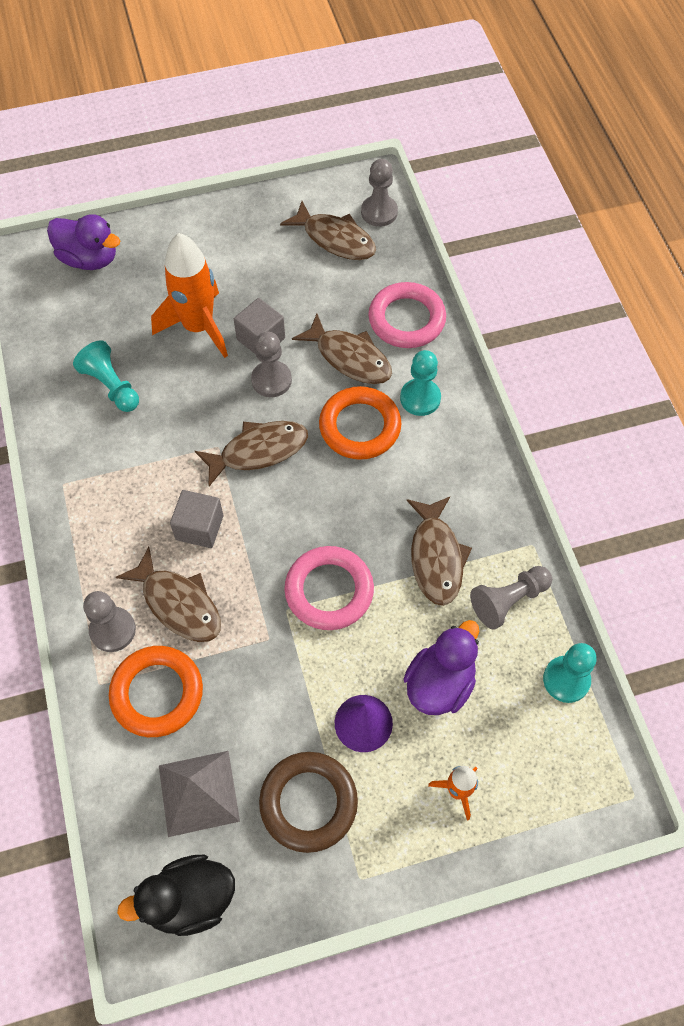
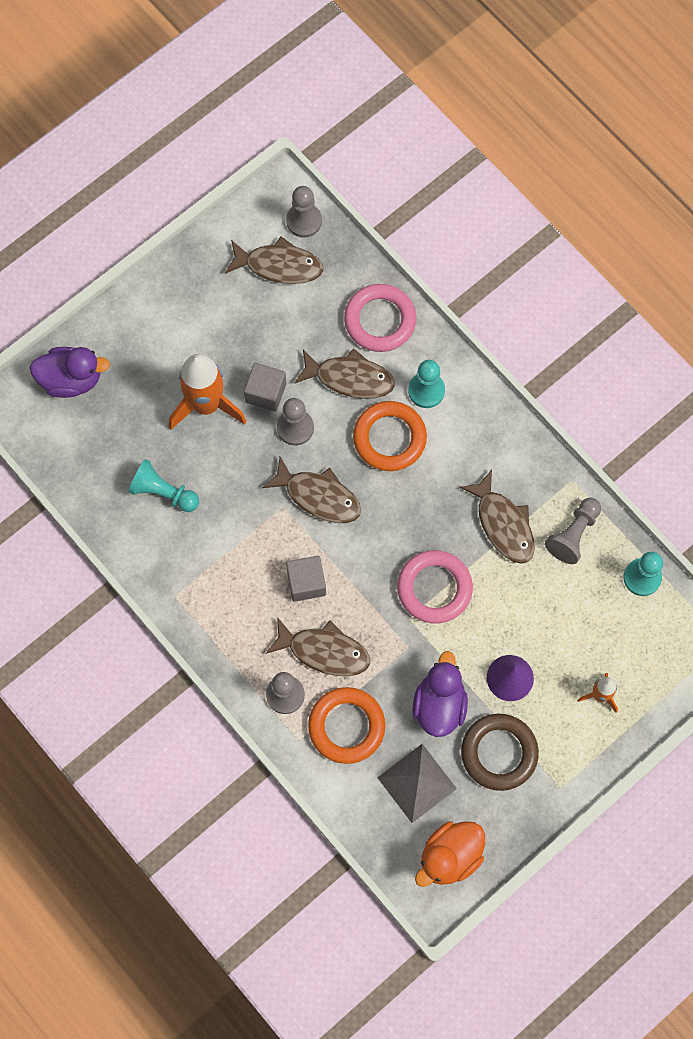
camera: 25 degrees left, 10 degrees up
(189, 899) = (450, 857): black duck -> orange duck
(259, 451) = (318, 496): brown fish -> brown fish turned 75 degrees clockwise
(440, 683) = (551, 622): purple duck -> purple duck (439, 705)

